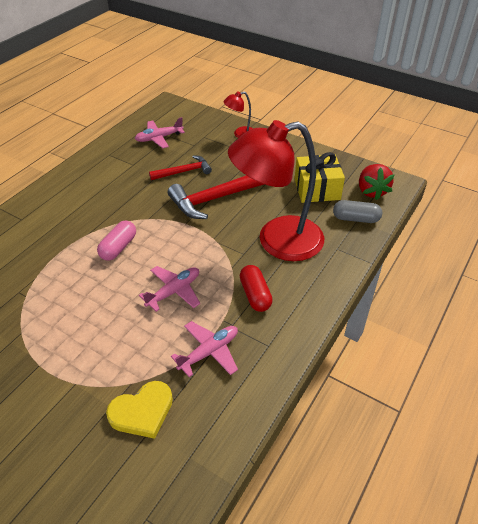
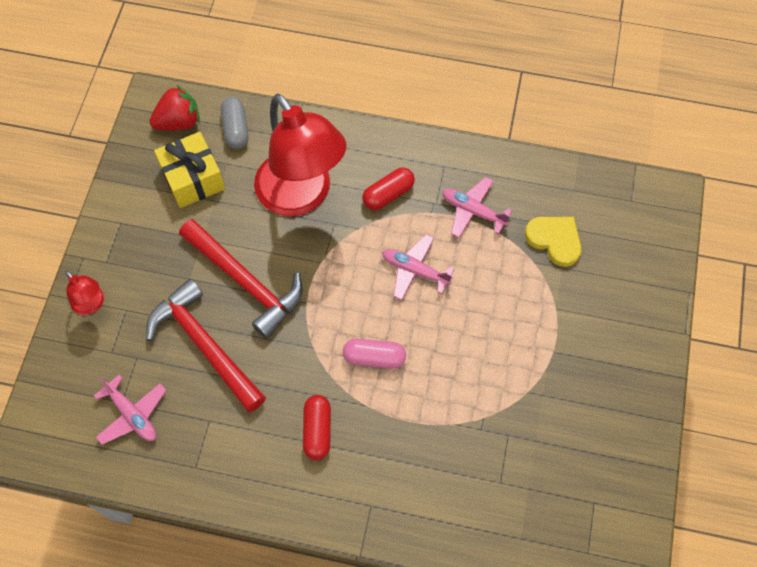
camera: 110 degrees left, 20 degrees up
(89, 207) = (317, 430): none -> red capsule
(184, 171) = (204, 345): red hammer -> red hammer, size x1.72

